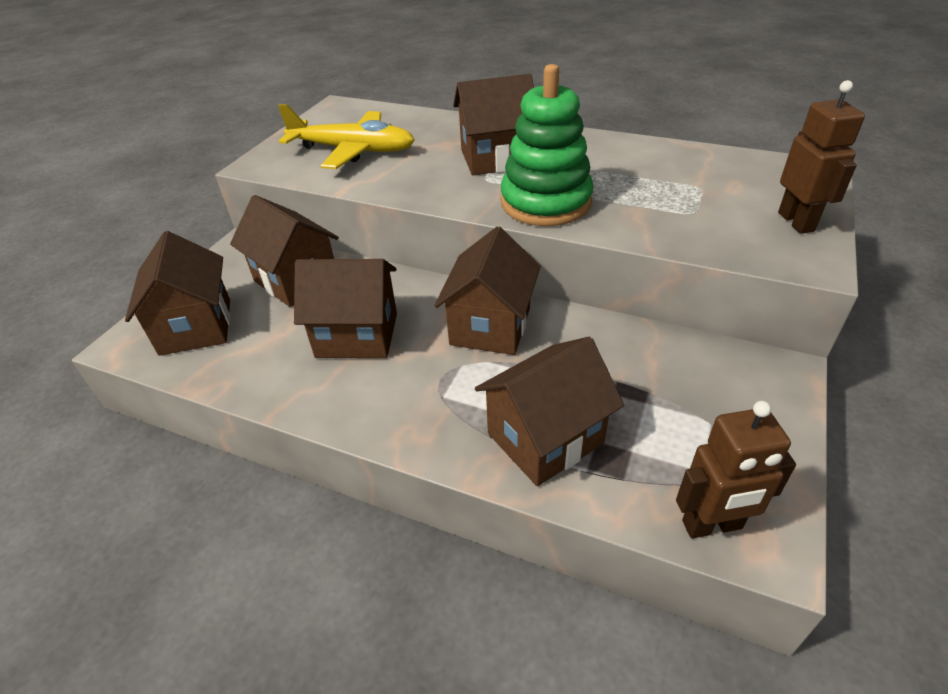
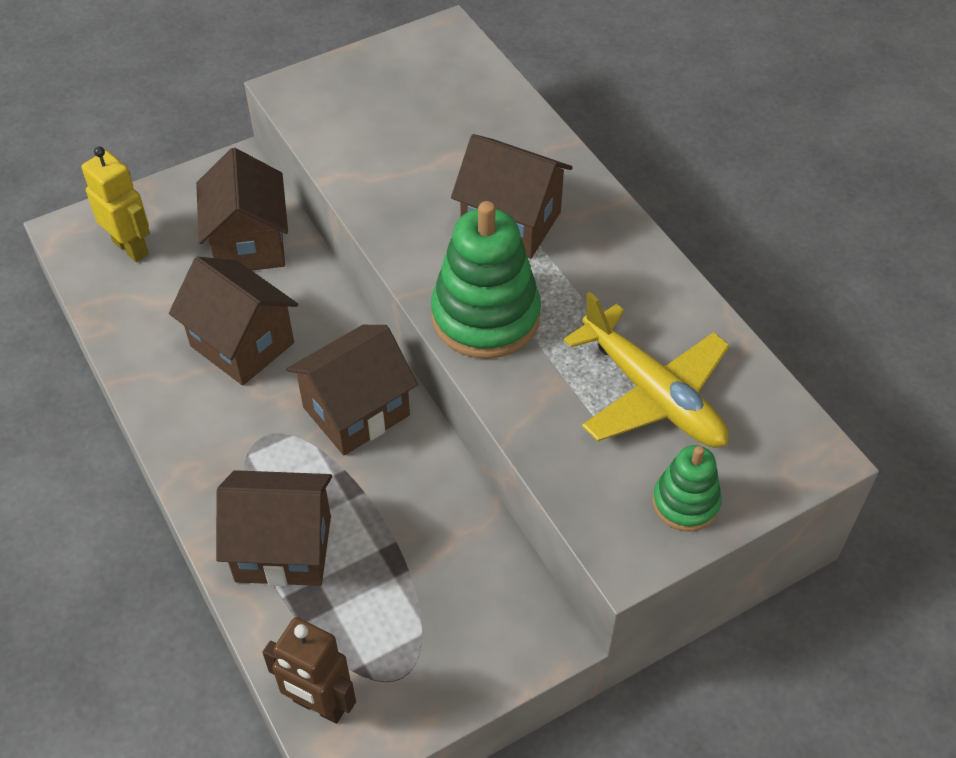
camera: 35 degrees right, 10 degrees up
(196, 326) = (131, 247): brown house -> yellow robot
(353, 150) = (391, 122): yellow plane -> yellow plane (652, 394)
(796, 222) = (685, 503): brown robot -> green stacking toy

